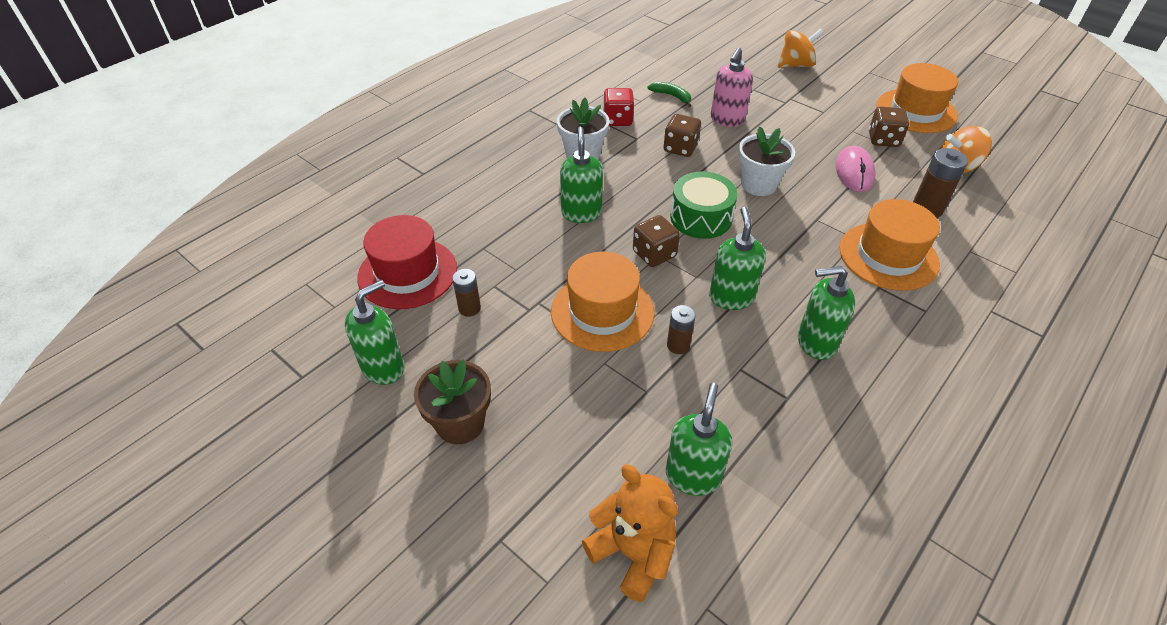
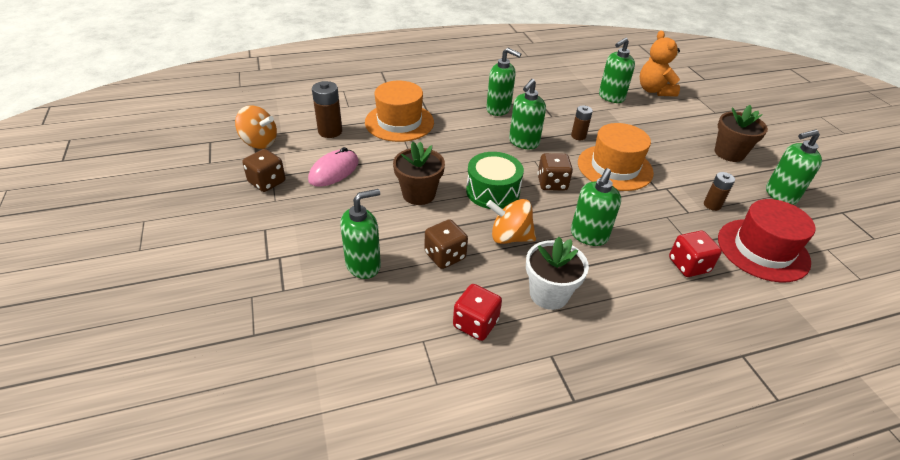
camera: 150 degrees left, 5 degrees down
(479, 224) = (688, 265): none -> red dice
(672, 96) = (381, 328): green banana -> none
(727, 120) = (363, 265): pink soap dispenser -> green soap dispenser
(758, 184) = (419, 194): white flower pot -> brown flower pot
(796, 65) = (186, 300): orange spinning top -> orange spinning top (509, 237)
(916, 111) = (192, 191): orange hat -> none

